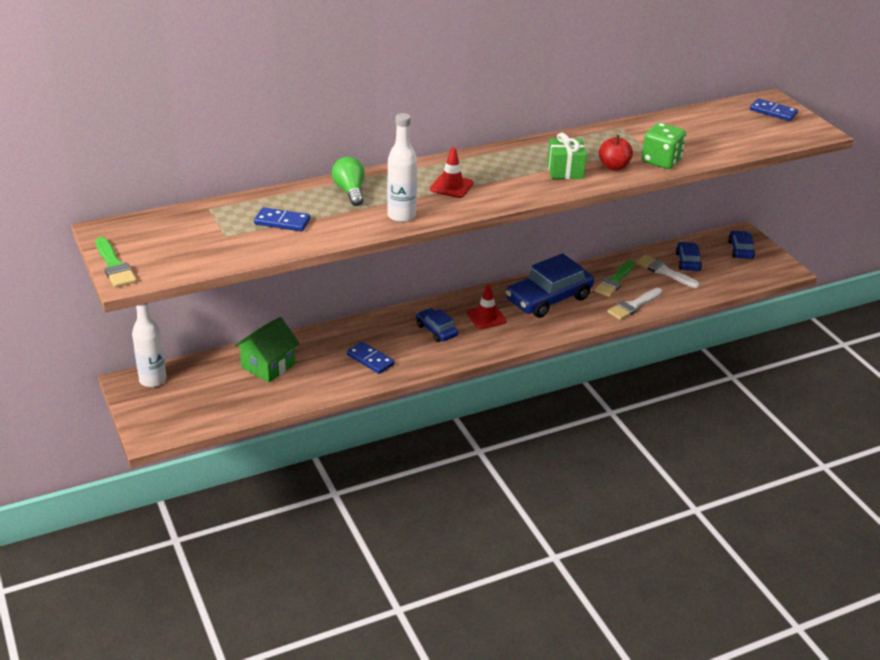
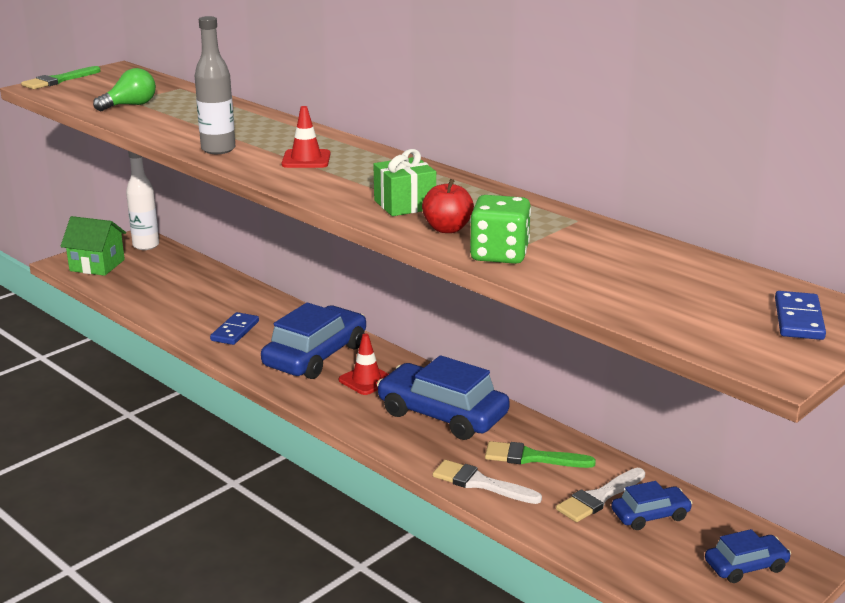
camera: 70 degrees right, 10 degrees down
(268, 366) = (194, 286): green house -> green house (97, 265)
(282, 222) = (171, 112): blue domino -> none
(350, 191) = (256, 124): green light bulb -> green light bulb (130, 105)
(401, 216) = (218, 149): white bottle -> grey bottle
(436, 330) = (315, 355): blue car -> blue car, size x1.93
(664, 272) = (599, 497): white brush -> white brush turned 150 degrees counterclockwise

